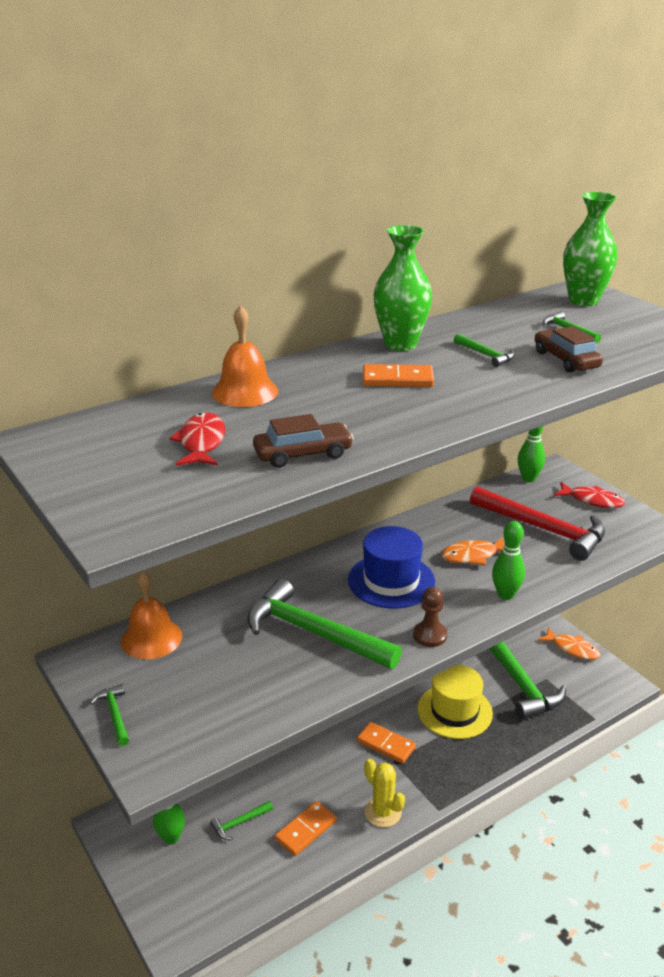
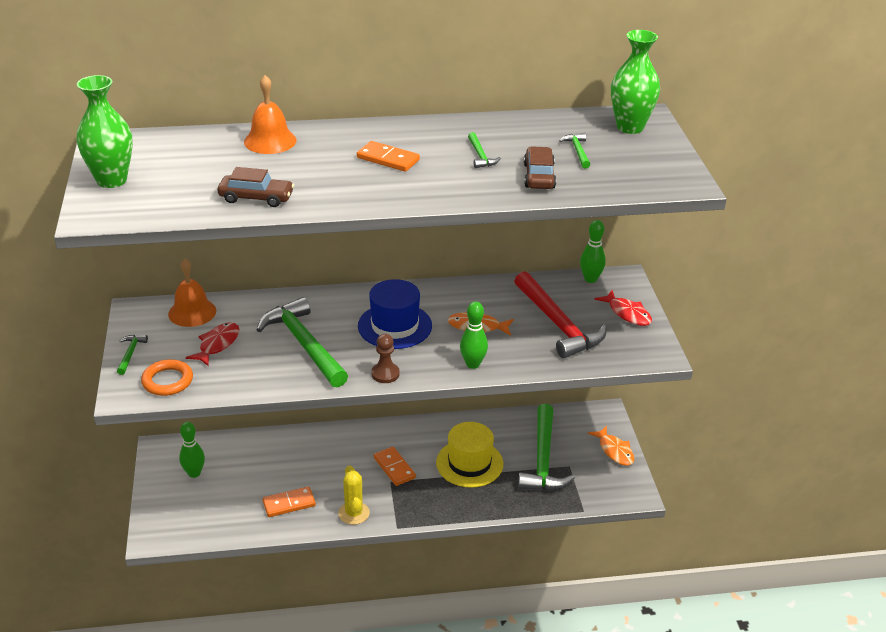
camera: 25 degrees right, 5 degrees up
(190, 732) = (167, 381): none -> orange ring
(201, 442) = (201, 172): red fish -> red fish (217, 344)
(239, 823) = (246, 481): green hammer -> none
(400, 344) = (426, 130): green vase -> green vase (112, 180)

